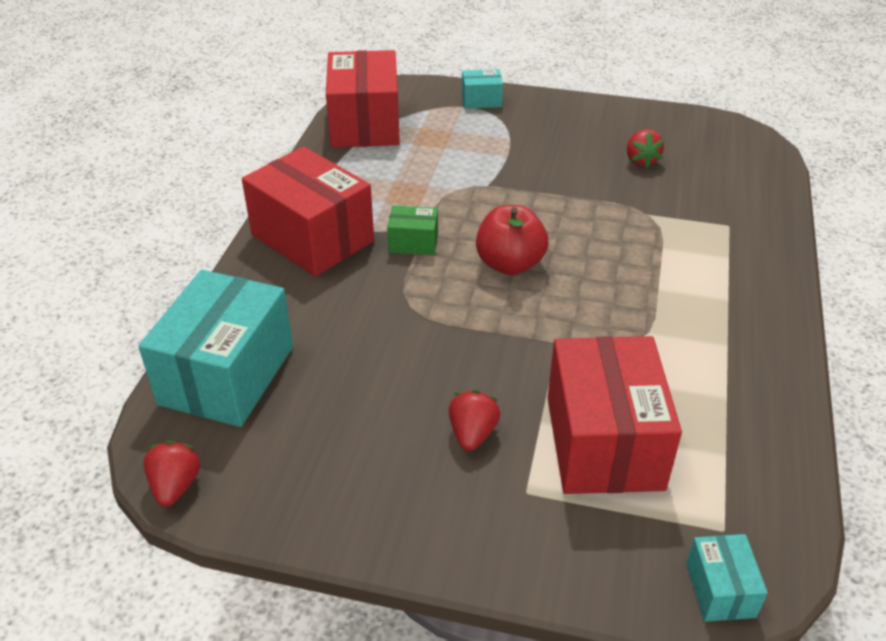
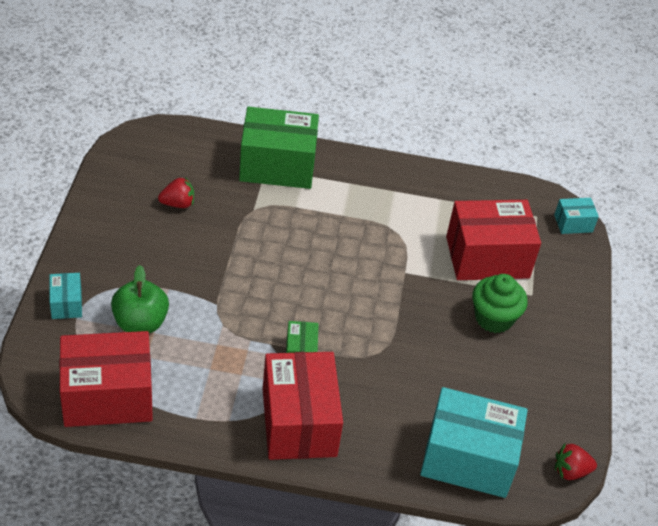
camera: 100 degrees left, 5 degrees up
(312, 238) = (299, 422): red box -> red box turned 45 degrees counterclockwise
(458, 140) = (140, 323): none -> green apple
(472, 434) = (494, 318): red strawberry -> green cupcake
(510, 264) = (322, 293): red apple -> none
(738, 235) = (277, 165): none -> green box

